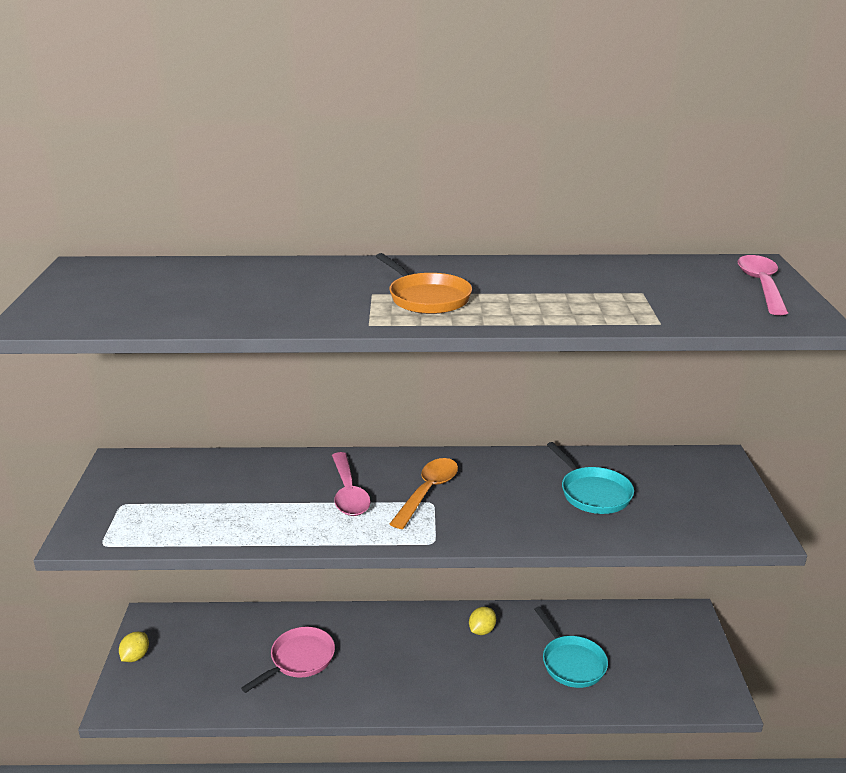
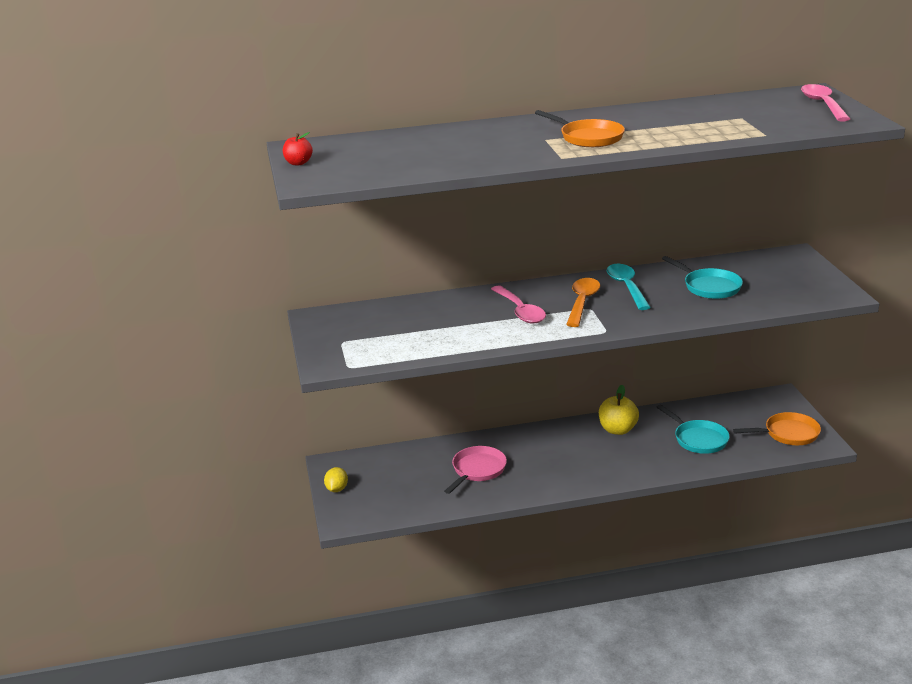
camera: 10 degrees left, 0 degrees up
(56, 290) = (298, 163): none -> red apple
(482, 630) = (617, 430): yellow lemon -> yellow apple
(492, 477) = (626, 287): none -> turquoise spoon
(683, 675) = (788, 434): none -> orange pan

